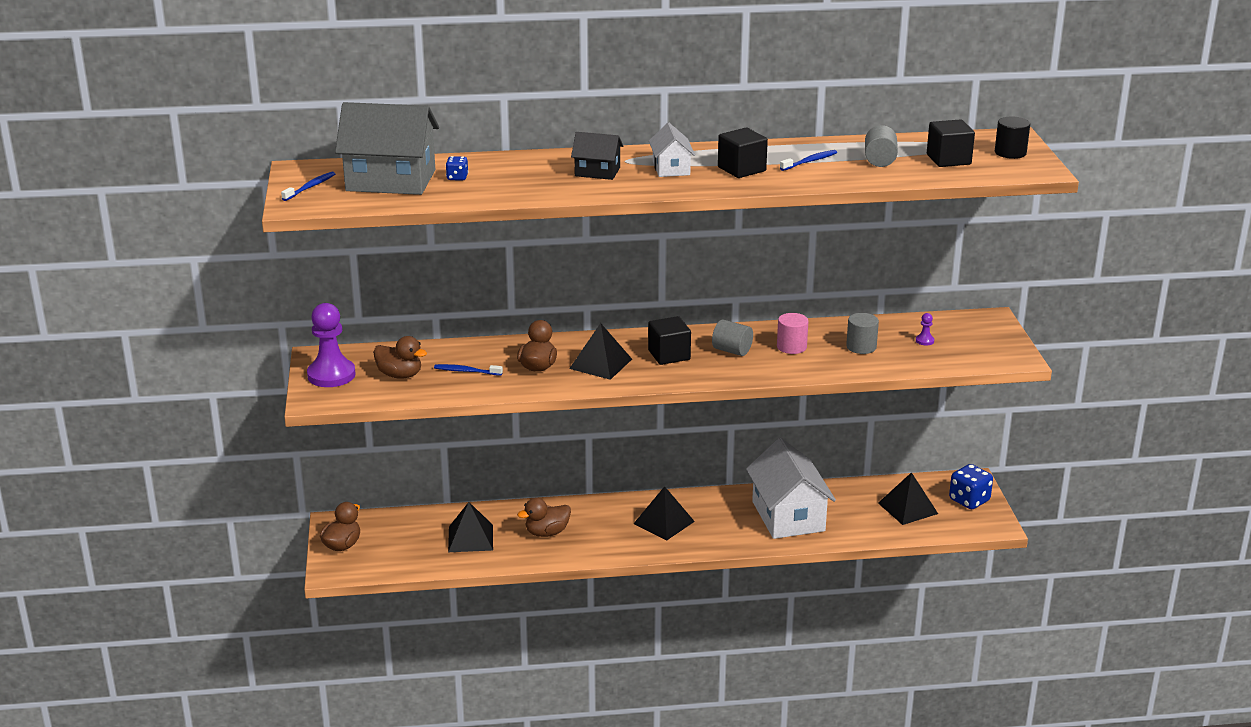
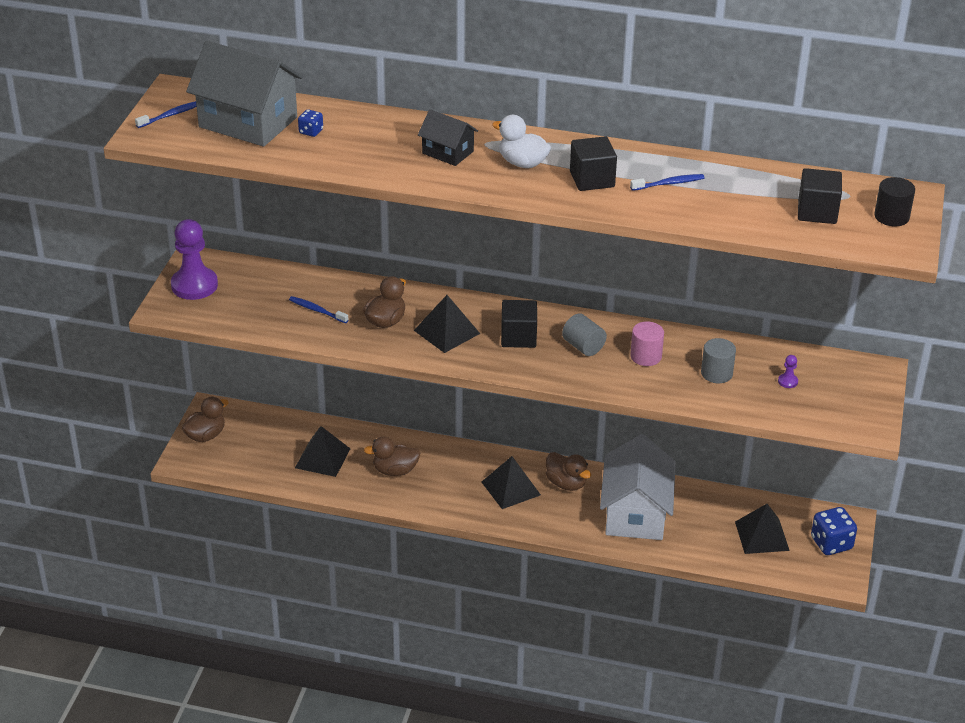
camera: 20 degrees right, 10 degrees up
(400, 375) = (254, 300): brown duck -> brown duck (566, 483)
(671, 168) = (522, 163): white house -> white duck
(880, 160) = (742, 198): grey cylinder -> none

